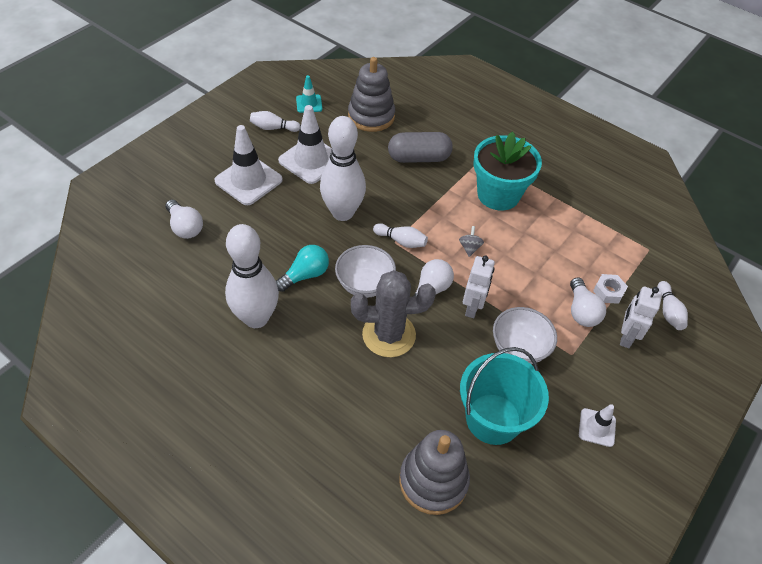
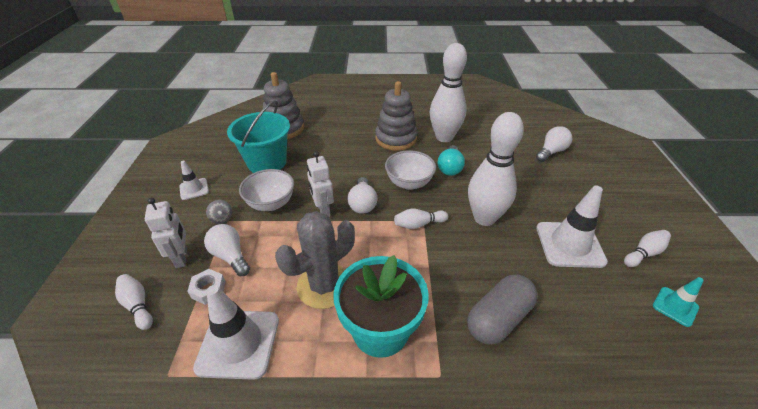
camera: 145 degrees right, 10 degrees down
(185, 227) = (551, 152): white light bulb -> white light bulb turned 120 degrees clockwise
(248, 180) = (575, 199): white traffic cone -> white traffic cone (238, 343)
(371, 116) = (609, 340): grey stacking toy -> grey stacking toy (396, 139)
(389, 335) = (364, 167): grey cactus -> grey cactus (324, 286)
(469, 248) = (361, 253): grey spinning top -> grey spinning top (221, 218)

